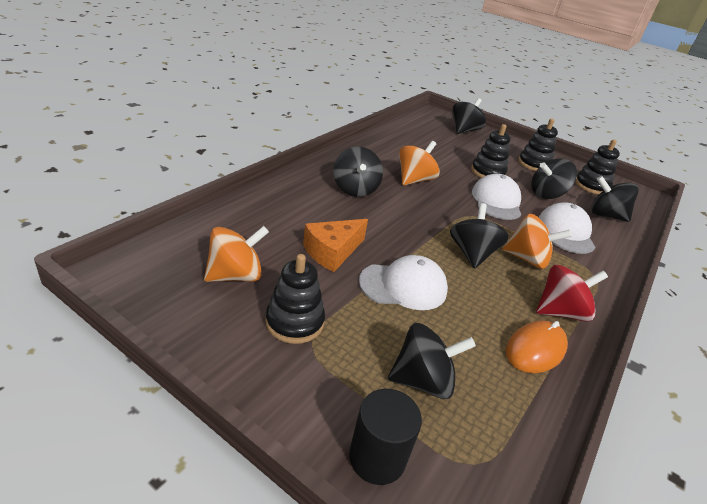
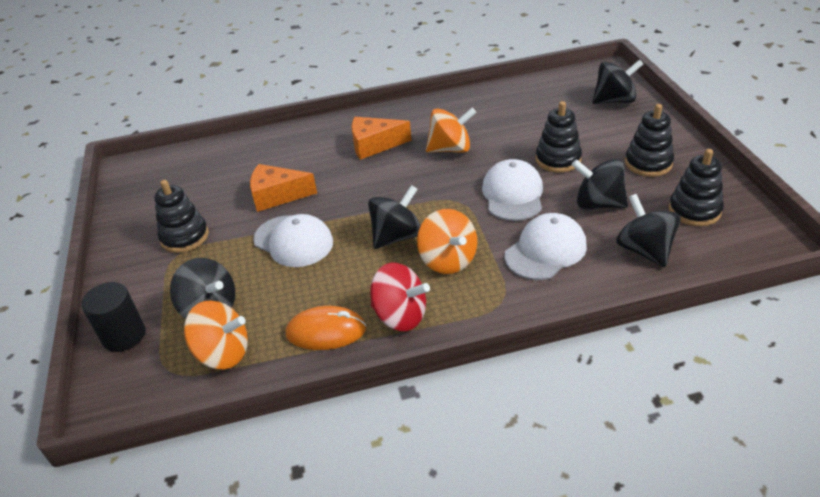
camera: 50 degrees right, 5 degrees up
(235, 275) = (190, 191): orange spinning top -> orange spinning top (223, 353)
(355, 189) = (374, 145): black spinning top -> orange cheese
(496, 201) = (513, 194): white cap -> white cap turned 45 degrees counterclockwise

